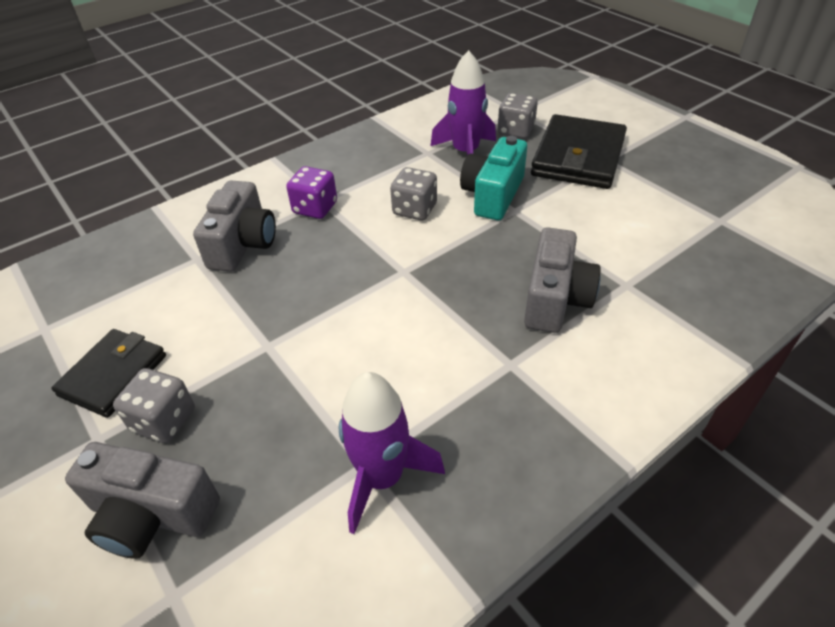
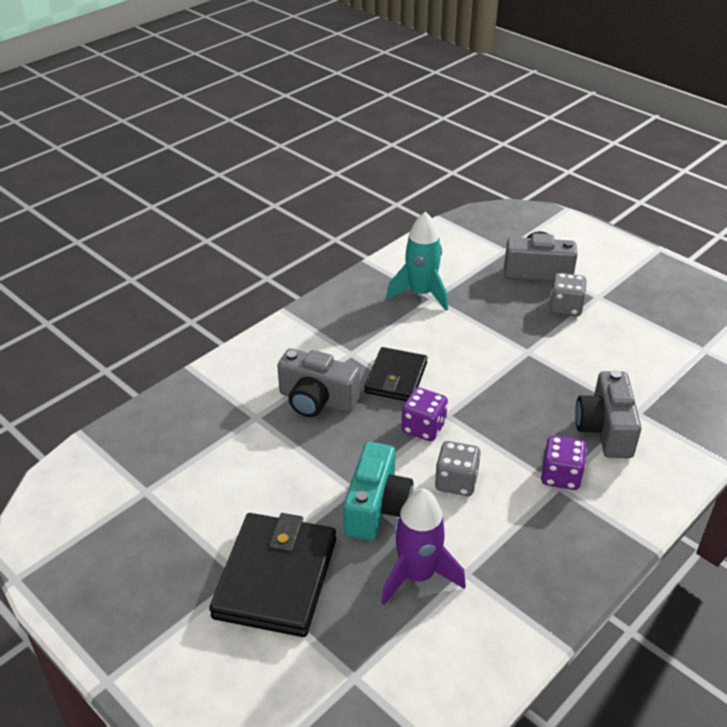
camera: 170 degrees right, 5 degrees down
(113, 375) = (621, 326): black wallet -> black wallet (396, 378)
(382, 478) = (421, 294): purple rocket -> turquoise rocket
(433, 259) = (423, 427): none -> purple dice
(515, 131) = (355, 627): grey dice -> none
(555, 299) = (317, 400): grey camera -> grey camera turned 75 degrees counterclockwise

